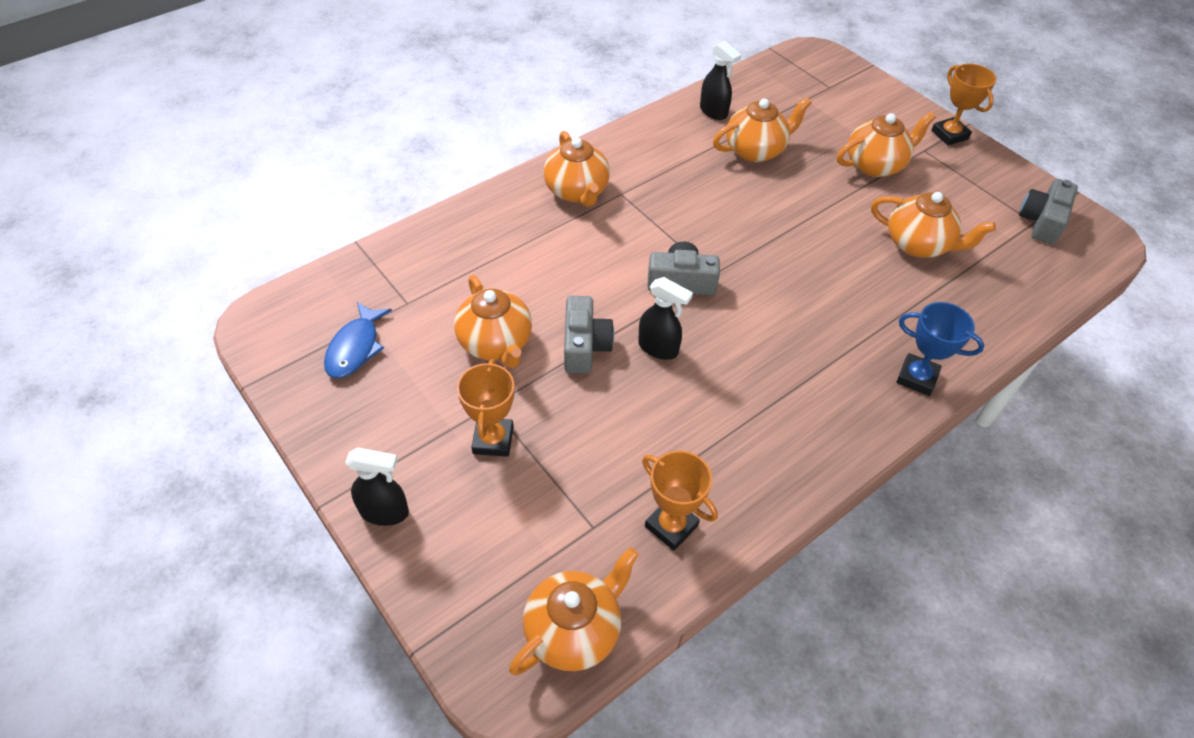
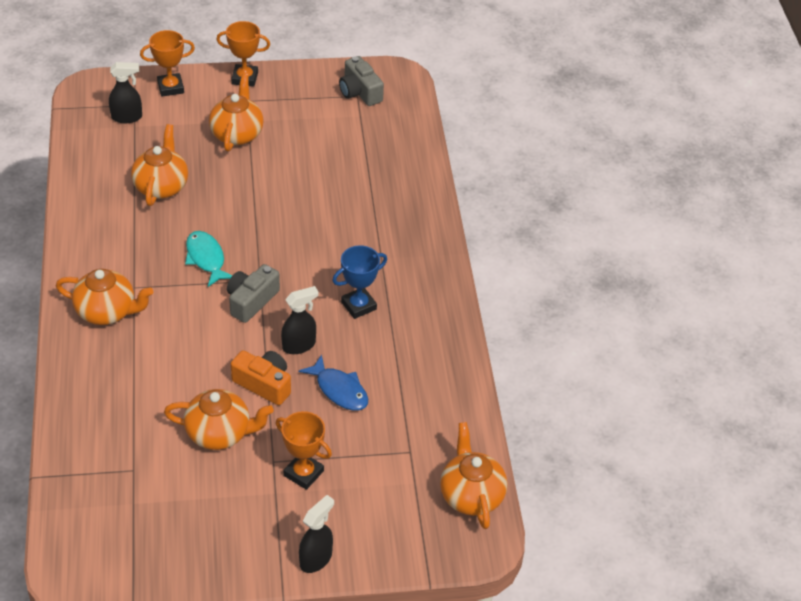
camera: 60 degrees left, 5 degrees down
(355, 348) = (152, 520): blue fish -> blue fish (339, 390)
(585, 346) = (264, 384): grey camera -> orange camera
(671, 526) = (437, 412): orange trophy -> orange trophy (170, 87)
(701, 223) = (206, 258): none -> turquoise fish
(713, 112) = (96, 184): black spray bottle -> black spray bottle (127, 117)
(917, 377) = (425, 233): blue trophy -> blue trophy (358, 305)
(918, 244) = (326, 162): orange teapot -> none

